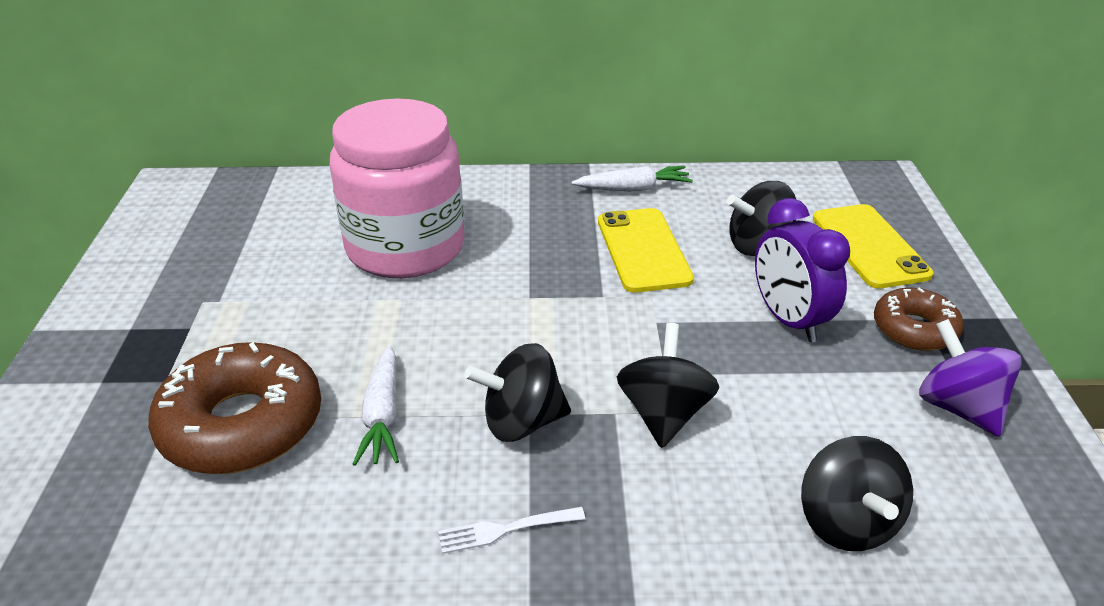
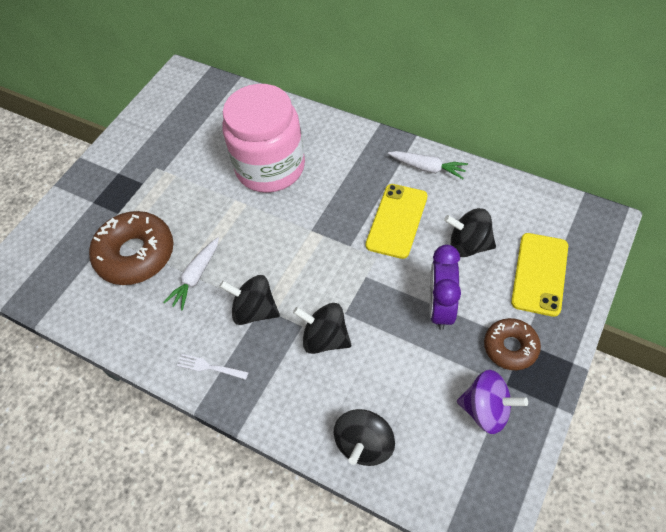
camera: 35 degrees right, 20 degrees up
(664, 414) = (325, 338): black spinning top -> black spinning top turned 105 degrees counterclockwise
(958, 407) = (486, 410): purple spinning top -> purple spinning top turned 105 degrees clockwise

